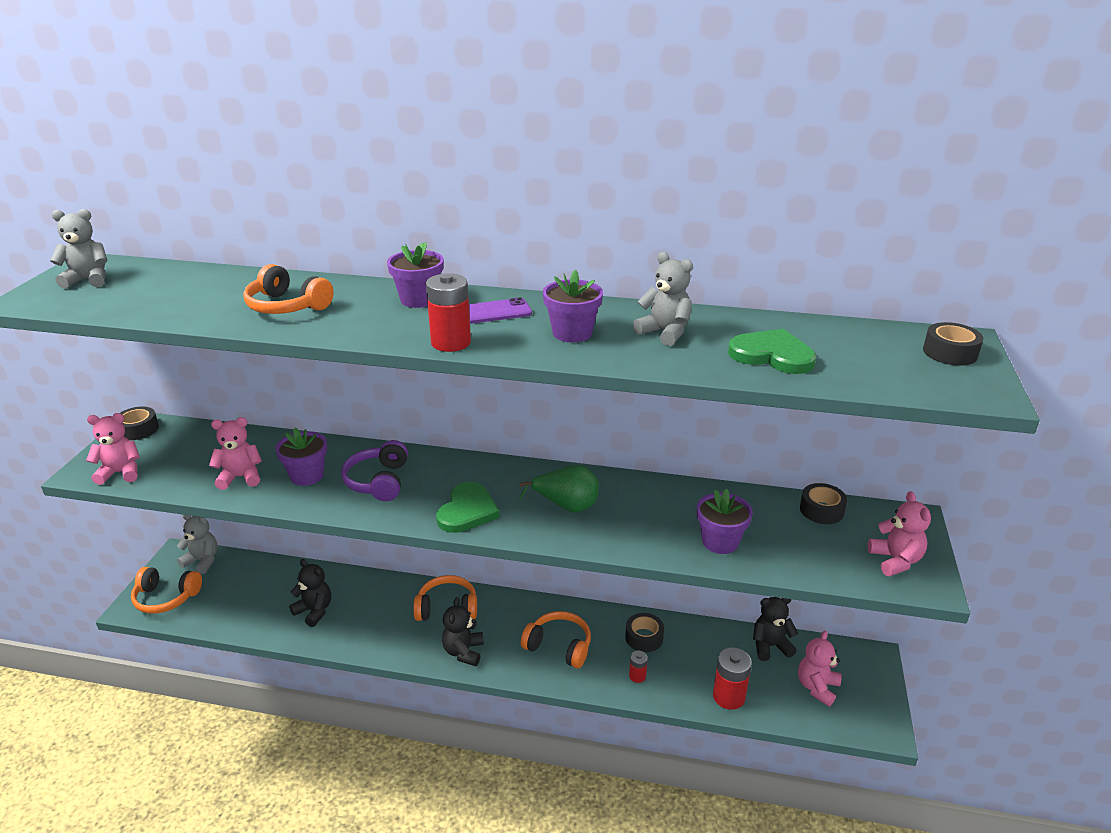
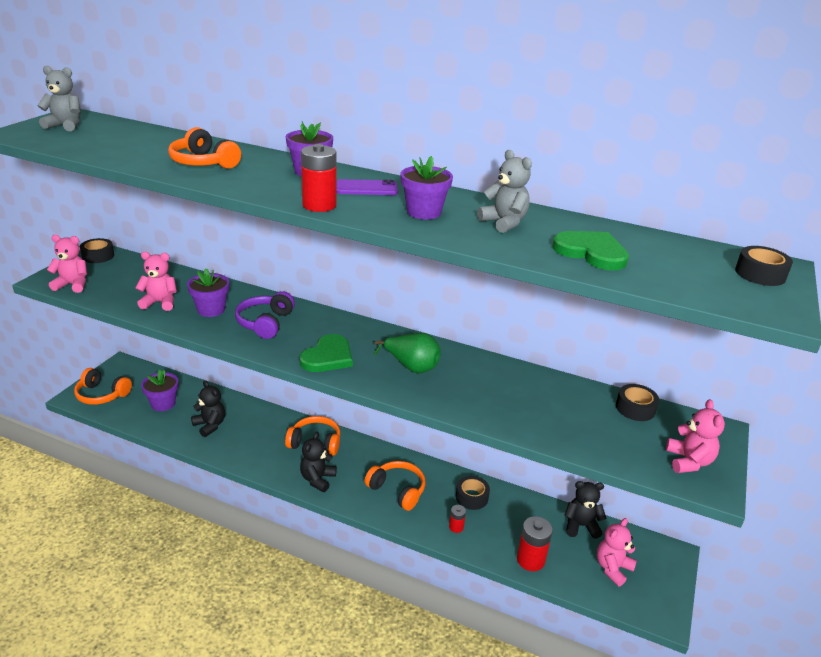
camera: 10 degrees right, 0 degrees up
(202, 561) = (137, 372): grey teddy bear -> none
(720, 542) = (533, 418): purple flower pot -> purple flower pot (163, 404)

